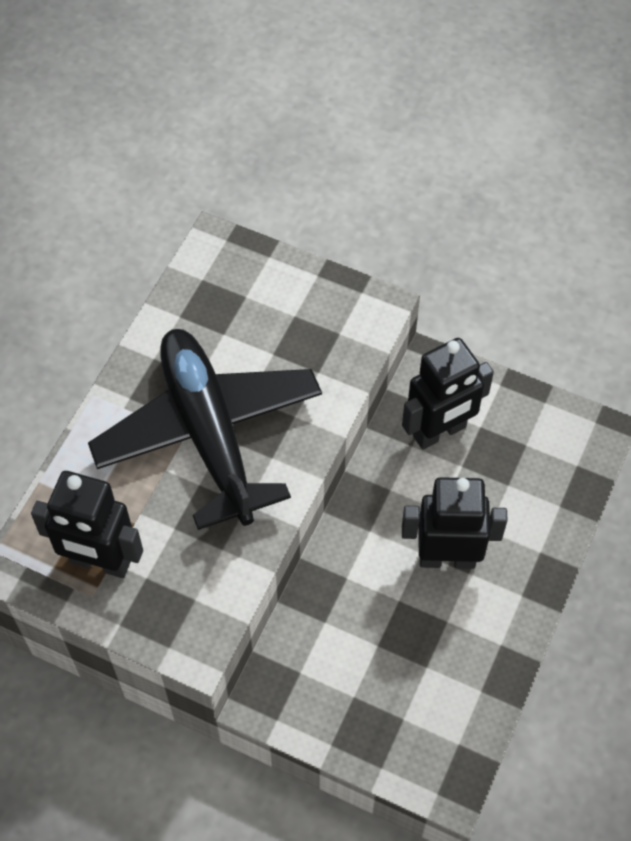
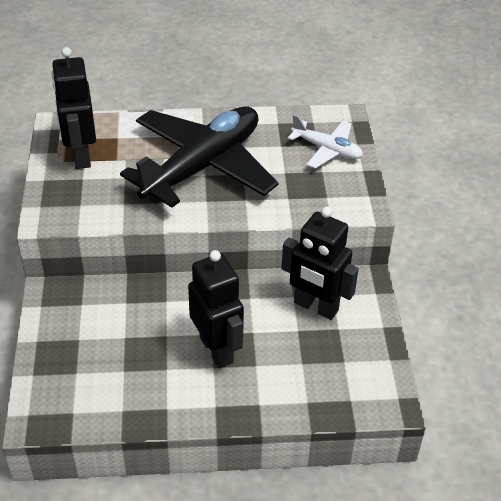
camera: 60 degrees right, 15 degrees down
(261, 291) = (327, 150): none -> white plane

